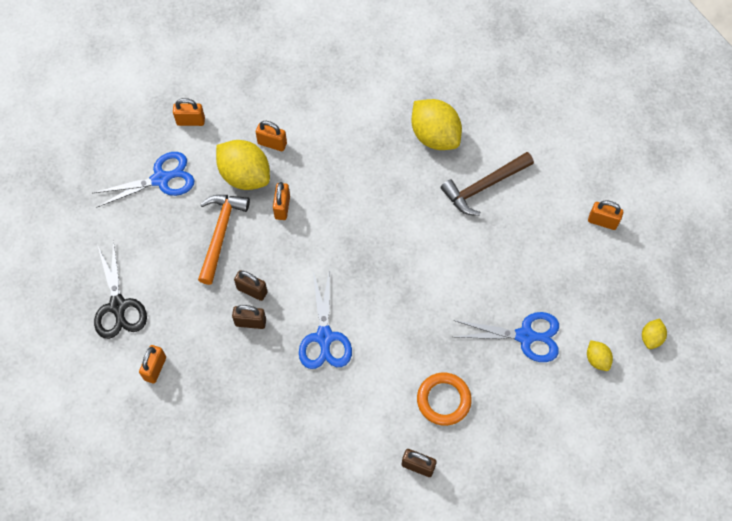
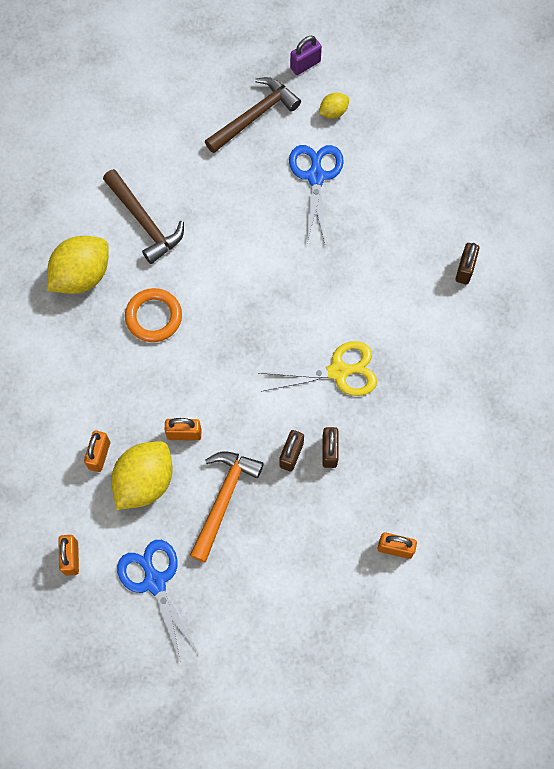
camera: 95 degrees left, 5 degrees up
(118, 306) = (325, 604): black scissors -> none
(220, 234) = (223, 500): orange hammer -> orange hammer turned 105 degrees clockwise
(324, 338) = (339, 372): blue scissors -> yellow scissors
(443, 400) = (393, 249): orange ring -> orange ring (154, 317)
(592, 286) = (254, 116): none -> brown hammer
(602, 221) = (179, 107): orange padlock -> none
(651, 338) = (305, 65): yellow lemon -> purple padlock

